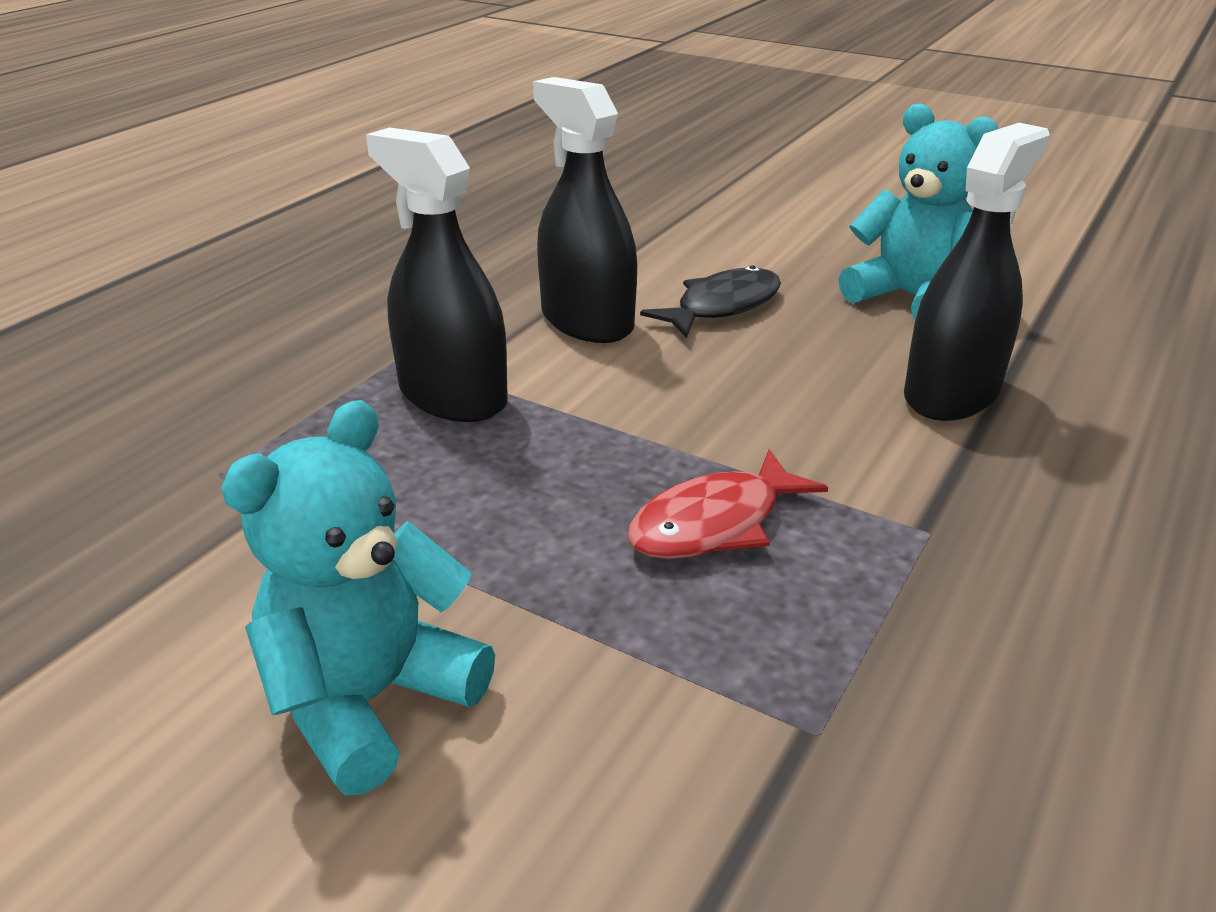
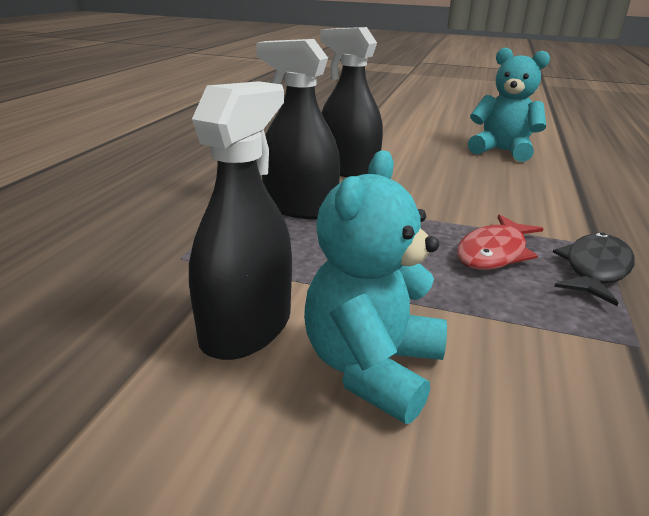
camera: 15 degrees left, 5 degrees down
(722, 306) = (413, 160): black fish -> black fish (594, 269)
(951, 393) = (557, 187): black spray bottle -> black spray bottle (246, 327)

